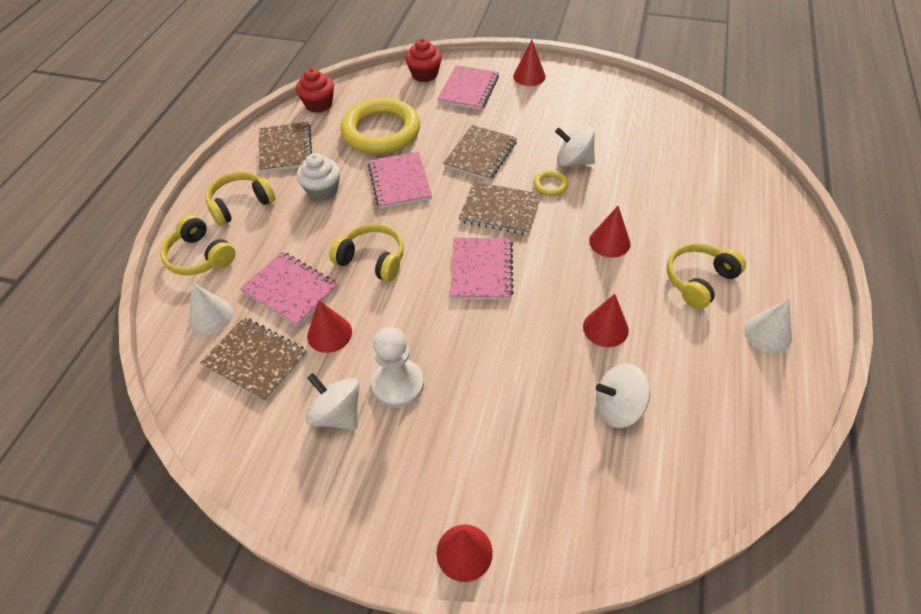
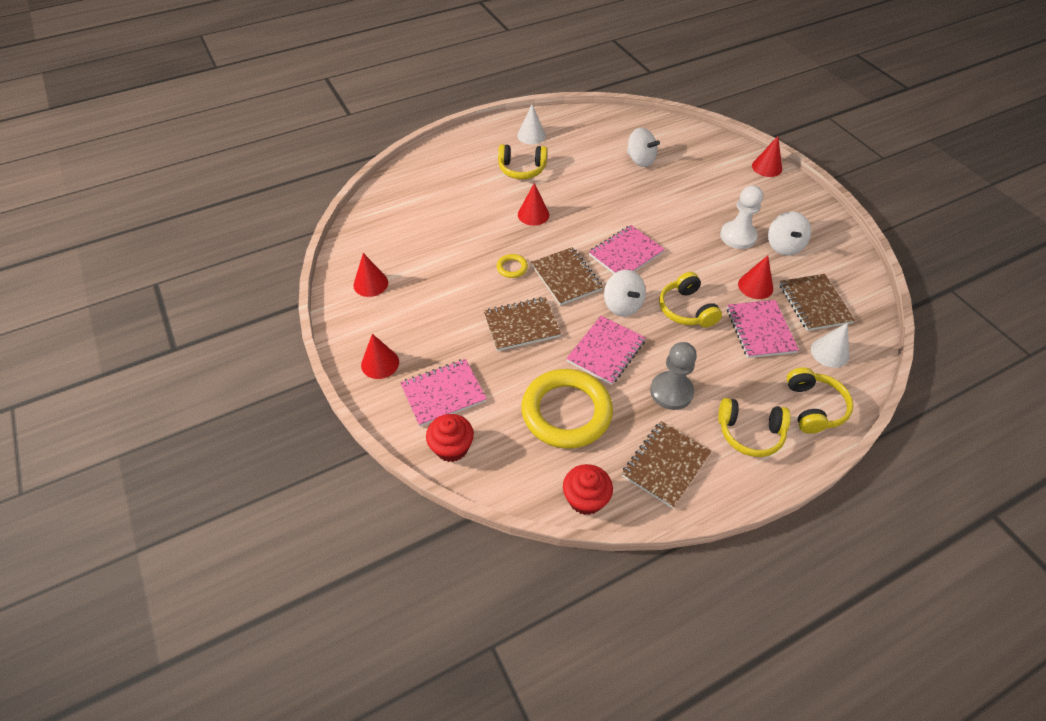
camera: 135 degrees left, 0 degrees up
(322, 190) = (671, 392): white cupcake -> grey pawn
(573, 161) = (472, 270): white spinning top -> white spinning top (622, 305)
(605, 328) = (600, 185): red cone -> red cone (370, 284)

